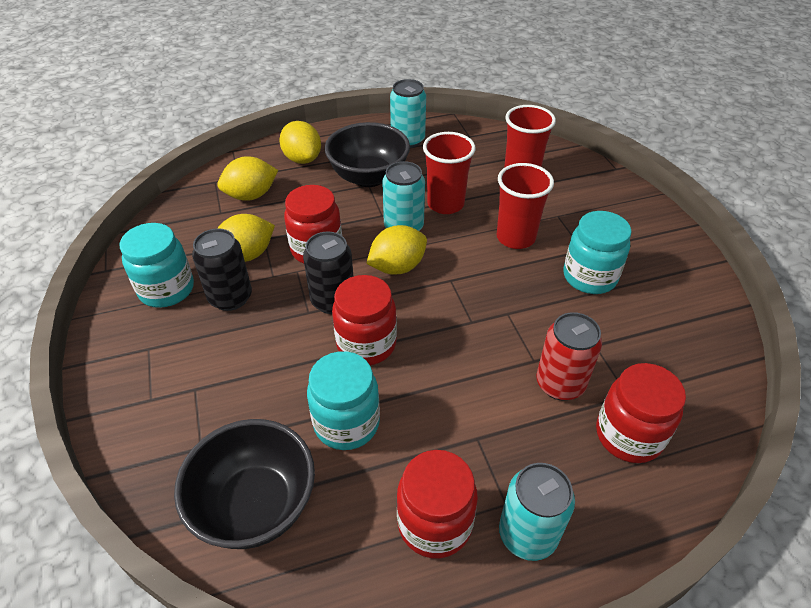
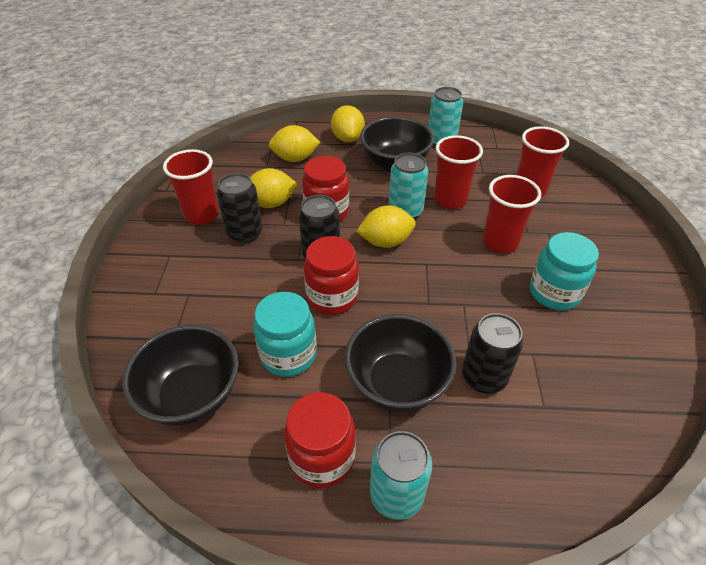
camera: 20 degrees right, 0 degrees up
(167, 289) = (202, 215): turquoise jar -> red cup
(477, 418) = (397, 383): none -> black bowl
(560, 384) = (484, 377): red can -> black can
(628, 435) = (528, 441): red jar -> none

